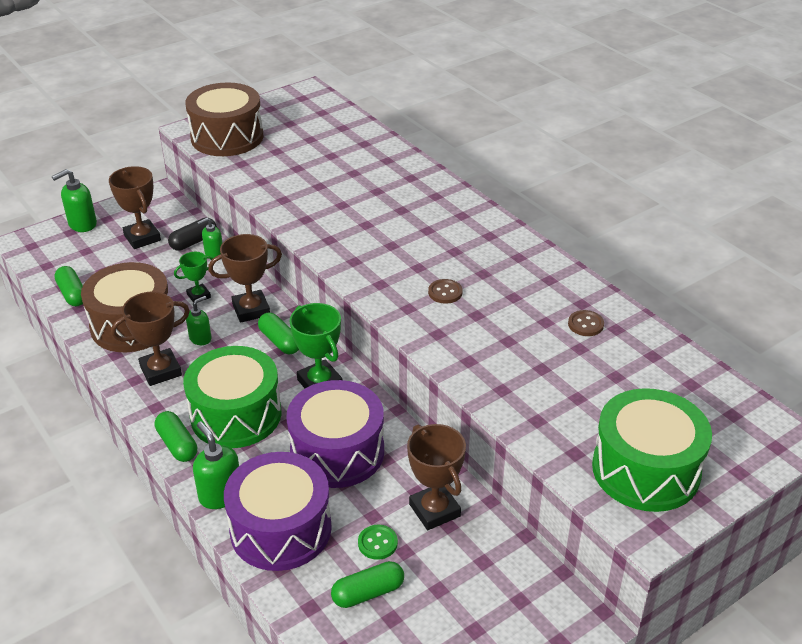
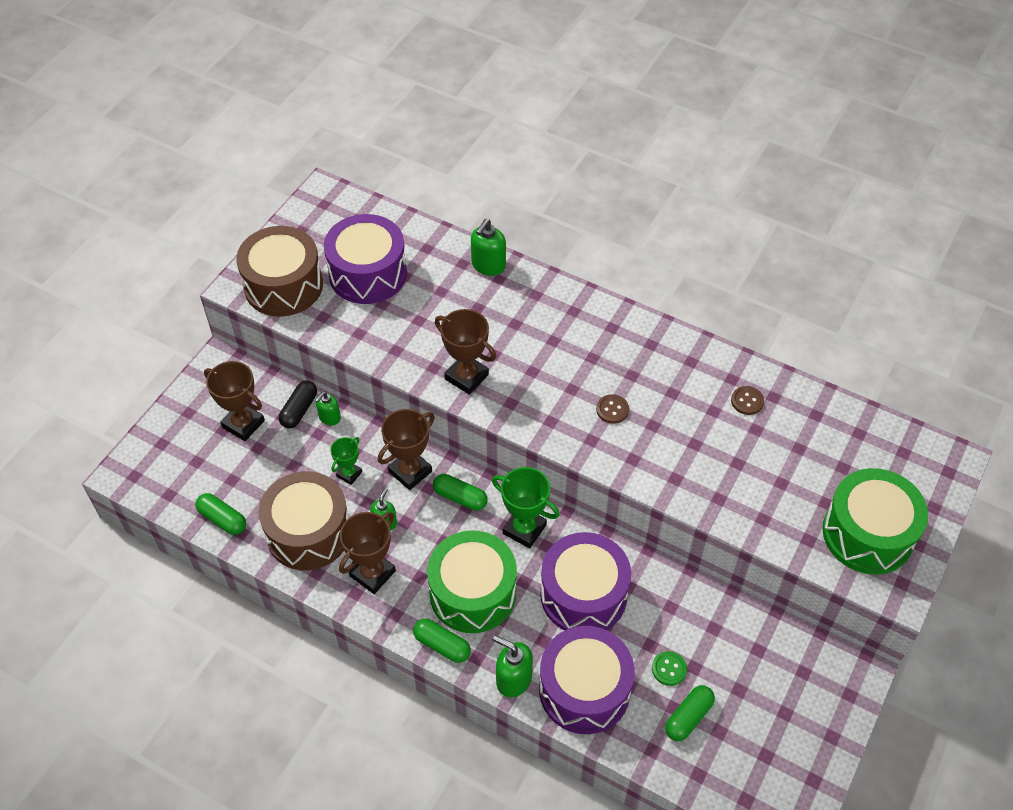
camera: 25 degrees left, 15 degrees up
(82, 224) = (167, 429): green soap dispenser -> green soap dispenser (488, 265)
(301, 147) = (368, 274): none -> purple drum
(434, 510) = (695, 618): brown trophy -> brown trophy (466, 377)

